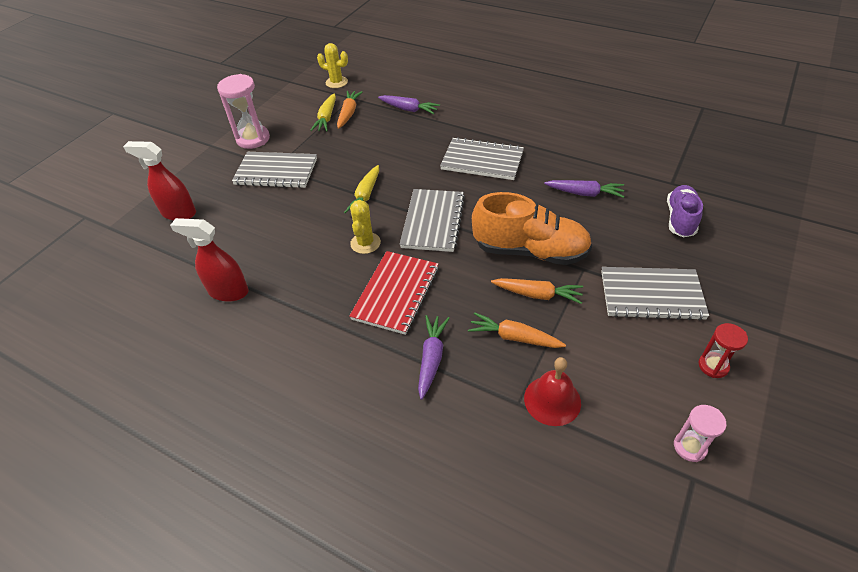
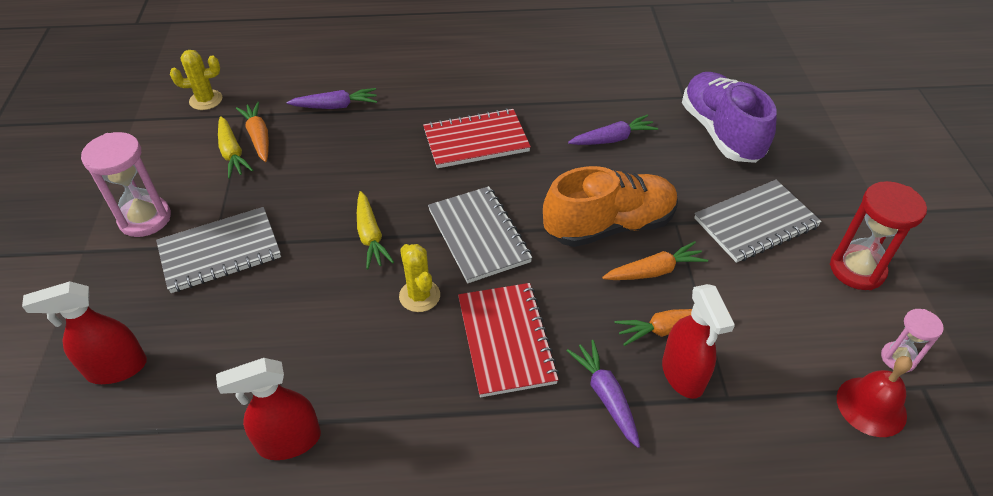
camera: 35 degrees left, 0 degrees up
(482, 161) = (476, 141): grey notebook -> red notebook
(498, 372) = (683, 375): none -> red spray bottle
(552, 400) = (755, 377): red bell -> red bell (871, 406)
(680, 219) = (720, 132): purple shoe -> purple shoe, size x1.61
(713, 366) = (857, 269): red hourglass -> red hourglass, size x1.74

